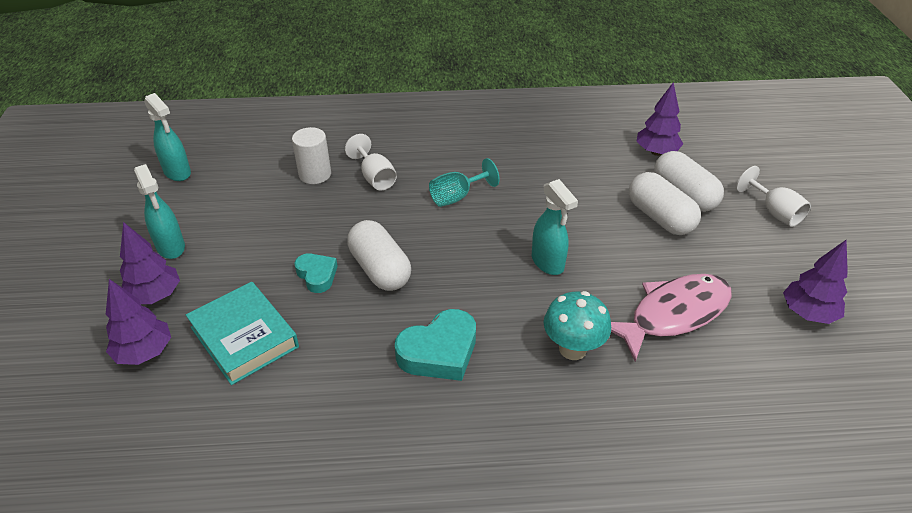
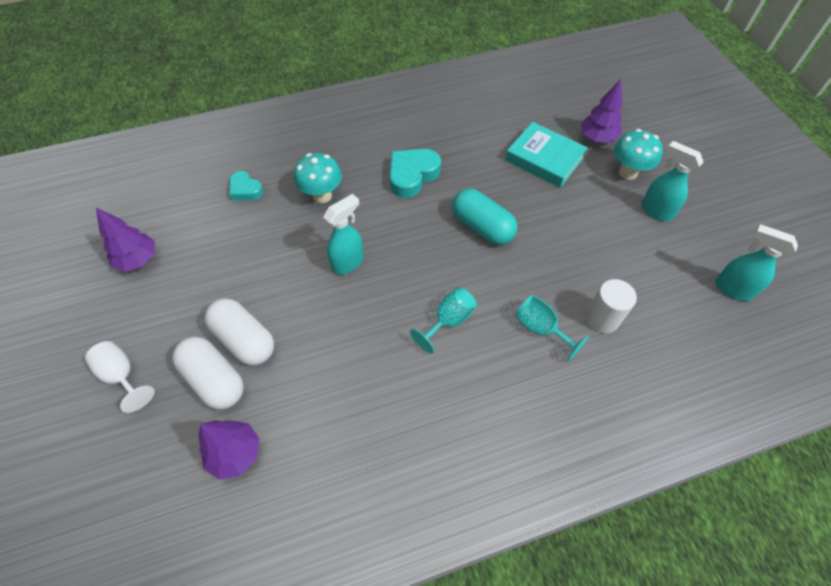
camera: 165 degrees right, 15 degrees up
(155, 296) = (627, 172): purple tree -> turquoise mushroom
(317, 275) = (527, 212): turquoise heart -> turquoise heart (245, 190)
(375, 177) = (541, 328): white goblet -> turquoise goblet
(380, 269) = (482, 227): white capsule -> turquoise capsule
(548, 263) = (348, 262): turquoise spray bottle -> turquoise spray bottle turned 90 degrees clockwise
(673, 314) = (246, 237): pink fish -> none

